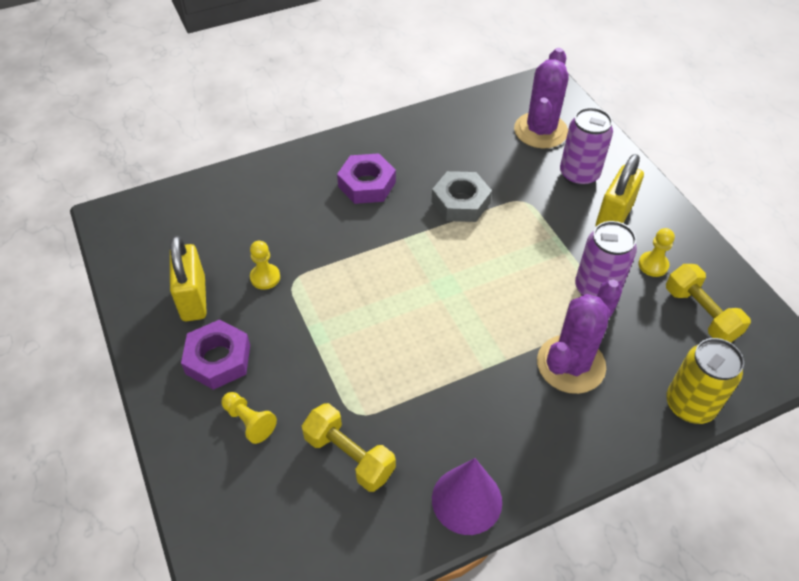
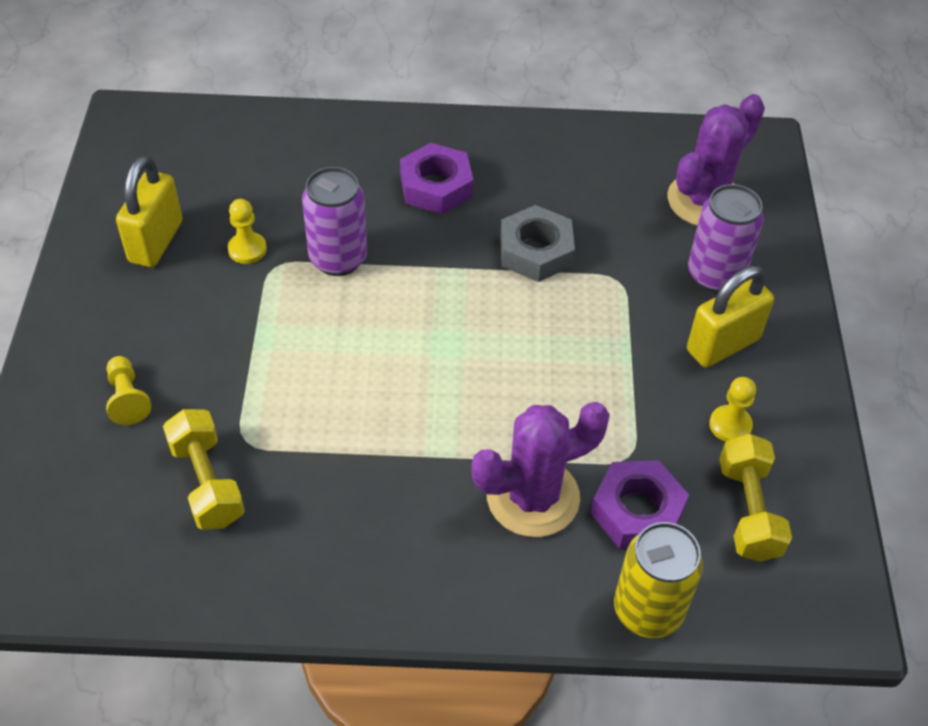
camera: 25 degrees right, 0 degrees up
(218, 359) = (139, 318): purple nut -> purple nut (637, 511)
(466, 500) = (301, 589): purple cone -> none
(596, 289) = (632, 424): purple can -> purple can (338, 258)

